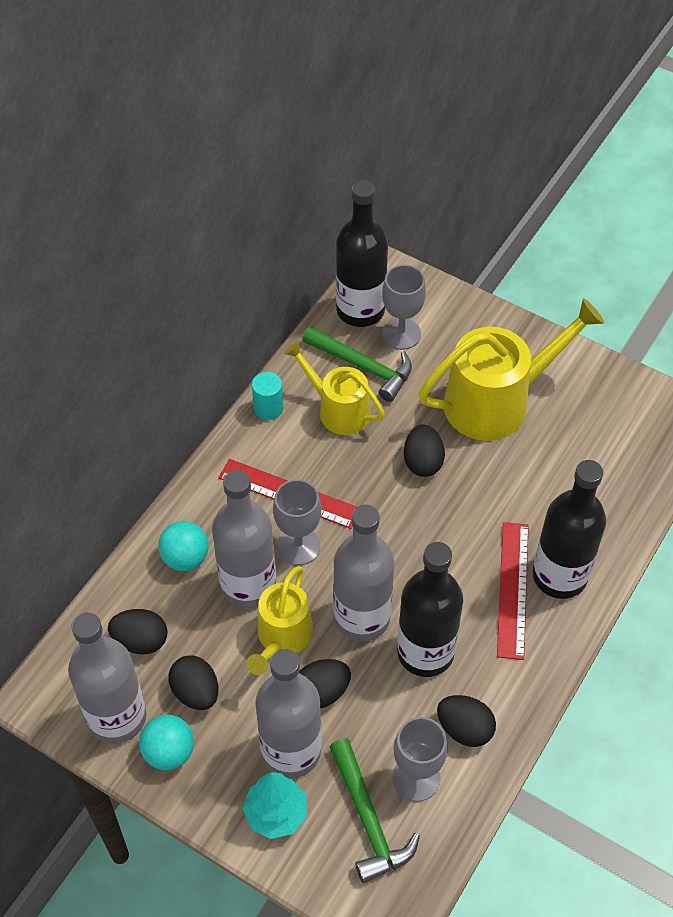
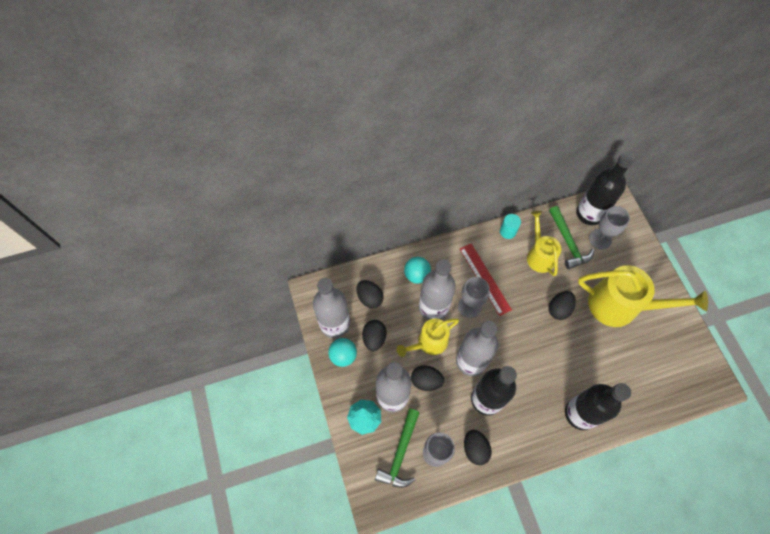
camera: 40 degrees right, 10 degrees up
(512, 589) = (551, 402): red ruler -> none

